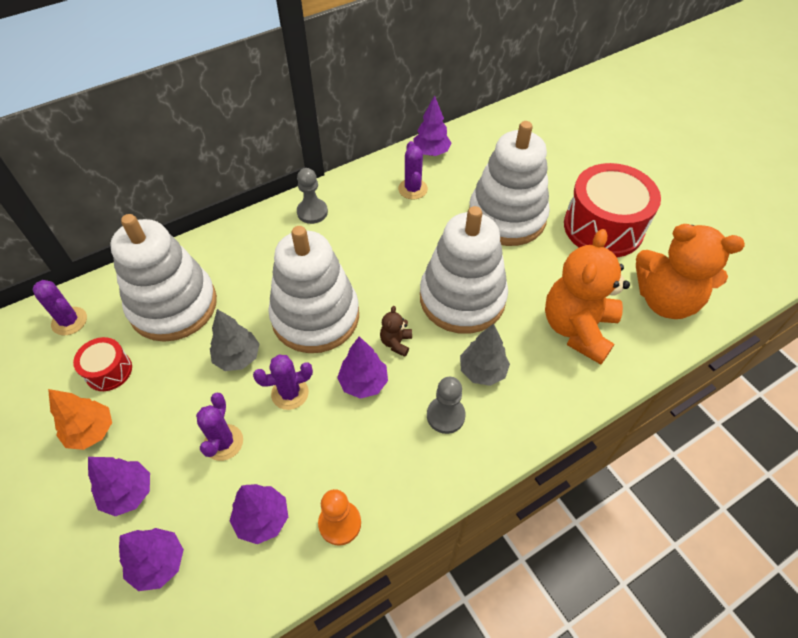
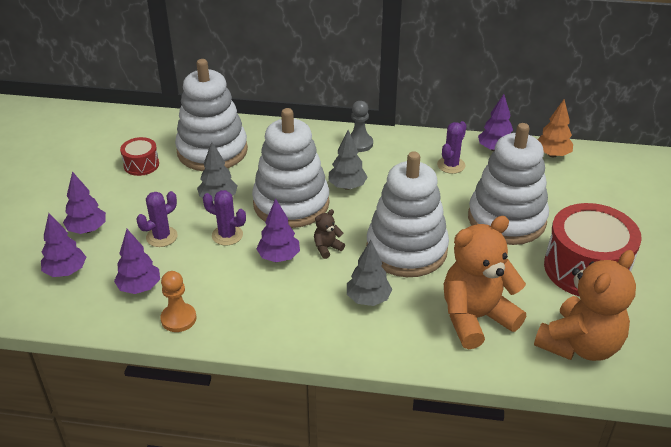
camera: 40 degrees right, 15 degrees down
(69, 321) = (148, 128): purple cactus -> none
(91, 431) = (101, 189): orange tree -> orange tree (552, 154)
(348, 265) = (347, 186): none -> grey tree
(445, 415) = (311, 307): grey pawn -> none
(665, 300) = (579, 345): orange teddy bear -> orange teddy bear turned 105 degrees counterclockwise

